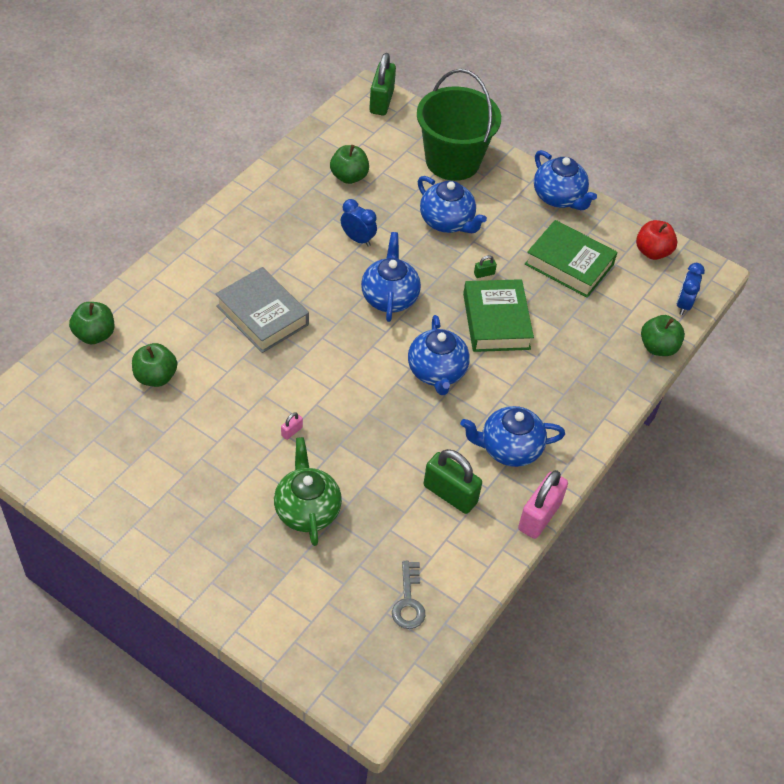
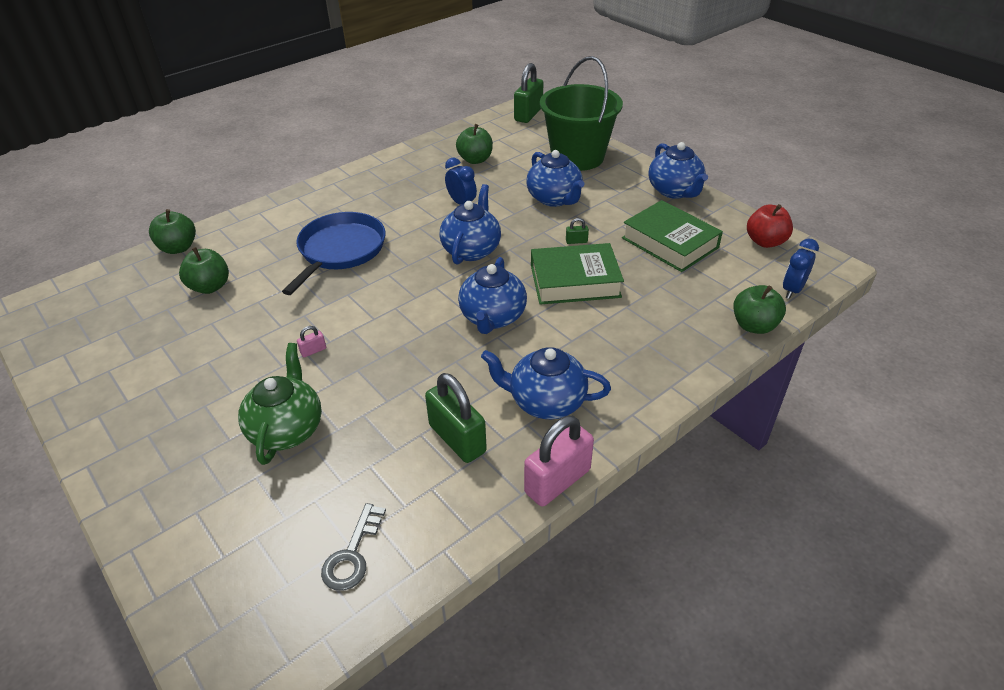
camera: 20 degrees right, 10 degrees down
(262, 315) = (340, 250): grey book -> blue pan
(496, 321) = (575, 281): green book -> green book turned 75 degrees clockwise

